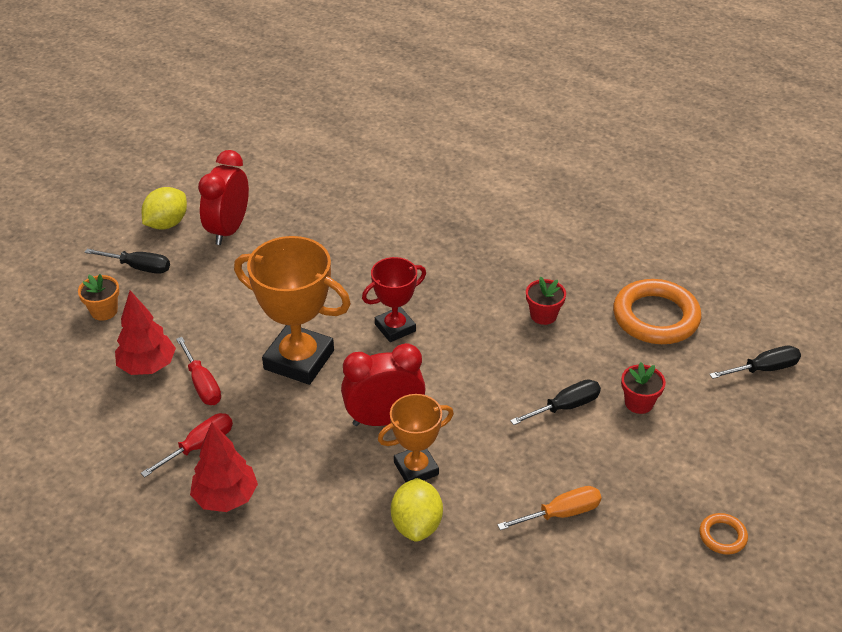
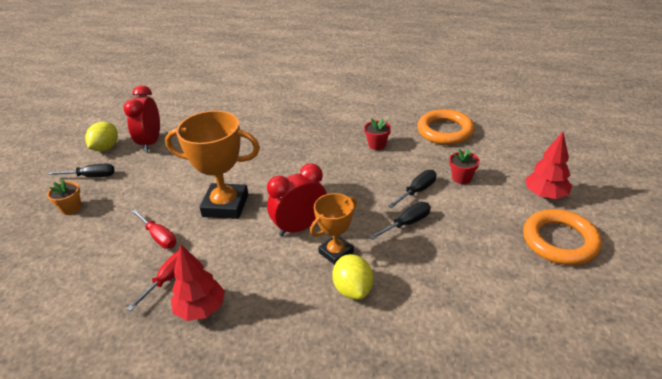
camera: 15 degrees left, 5 degrees down
(148, 366) = (113, 235): red tree -> red tree (545, 195)
(395, 328) = (285, 172): red trophy -> none
(561, 513) = (449, 255): orange screwdriver -> none
(722, 536) = (560, 241): orange ring -> orange ring, size x2.18
(763, 369) = (523, 143): black screwdriver -> black screwdriver (407, 223)

